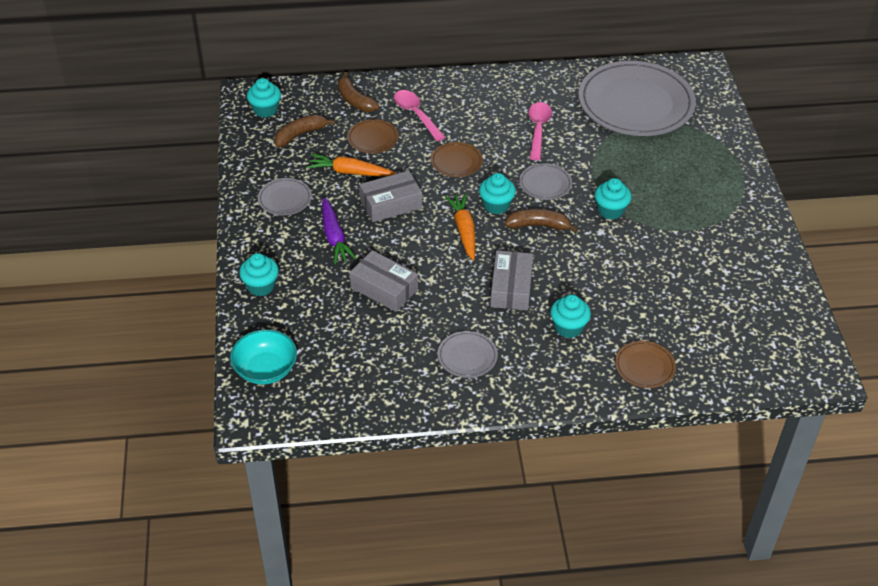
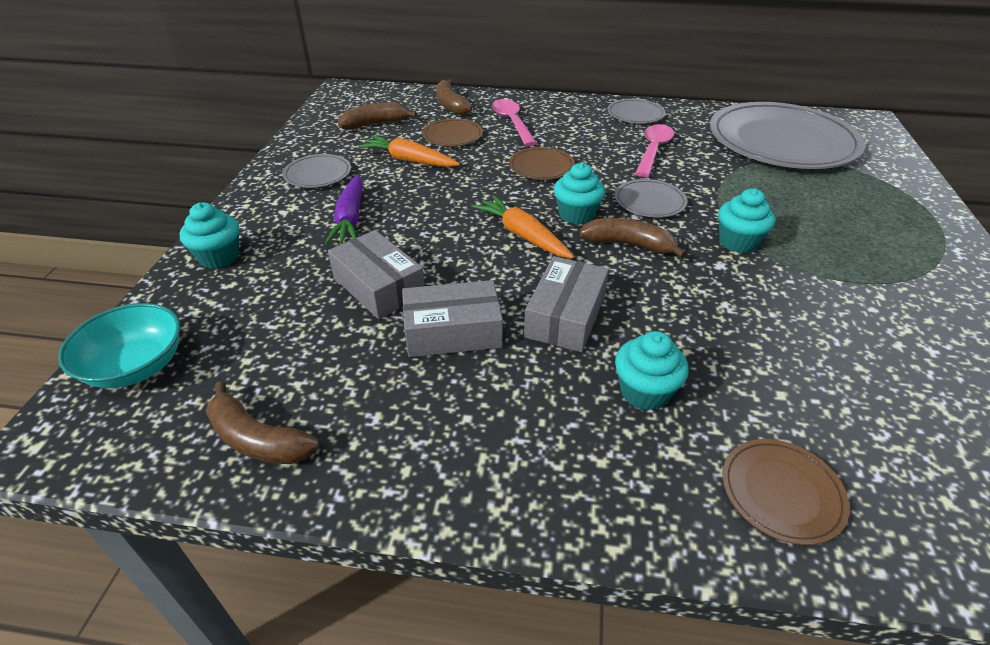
camera: 15 degrees right, 5 degrees down
(265, 110) = (352, 102): turquoise cupcake -> none
(366, 394) = (257, 439): none -> brown banana
(391, 204) = (440, 195): grey box -> grey box (452, 331)
(464, 230) = (522, 235): orange carrot -> orange carrot turned 45 degrees counterclockwise
(467, 356) = (456, 407): grey plate -> grey plate (635, 114)

